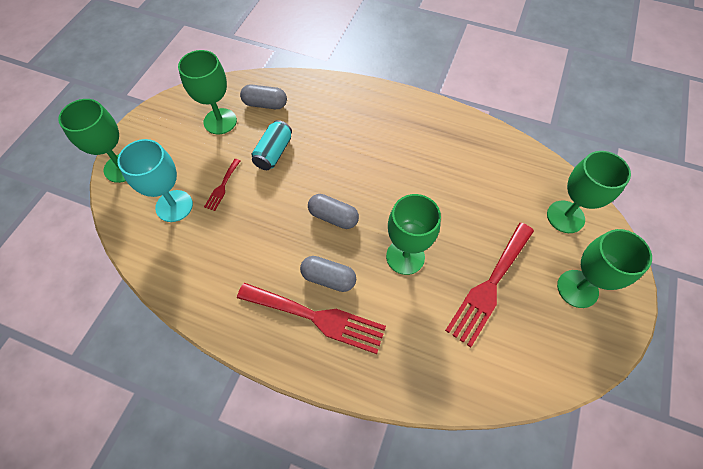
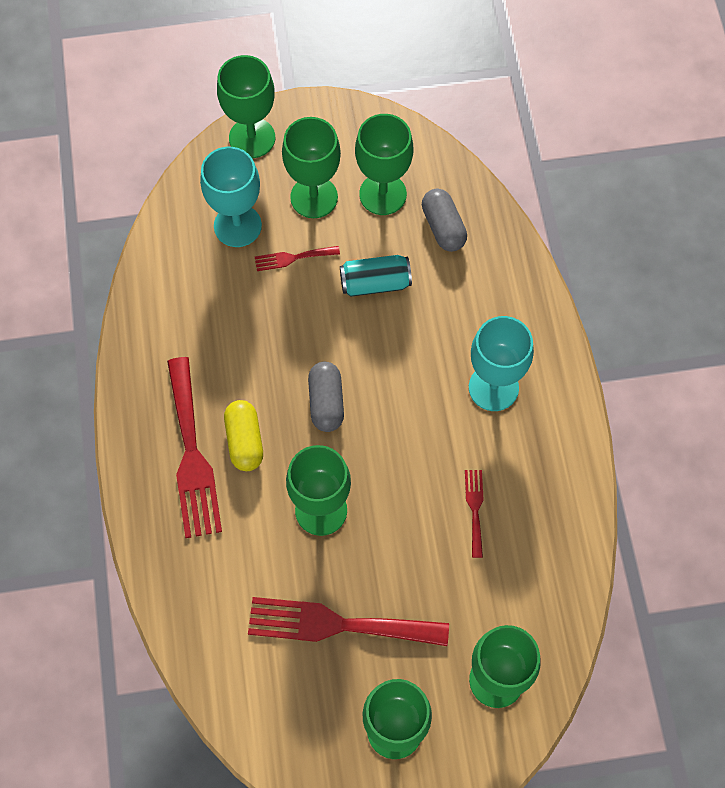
camera: 60 degrees right, 5 degrees up
(191, 155) = (314, 197): none -> green goblet
(328, 278) = (244, 441): grey capsule -> yellow capsule
(381, 129) = (493, 387): none -> turquoise goblet
(451, 174) = (475, 508): none -> red fork

